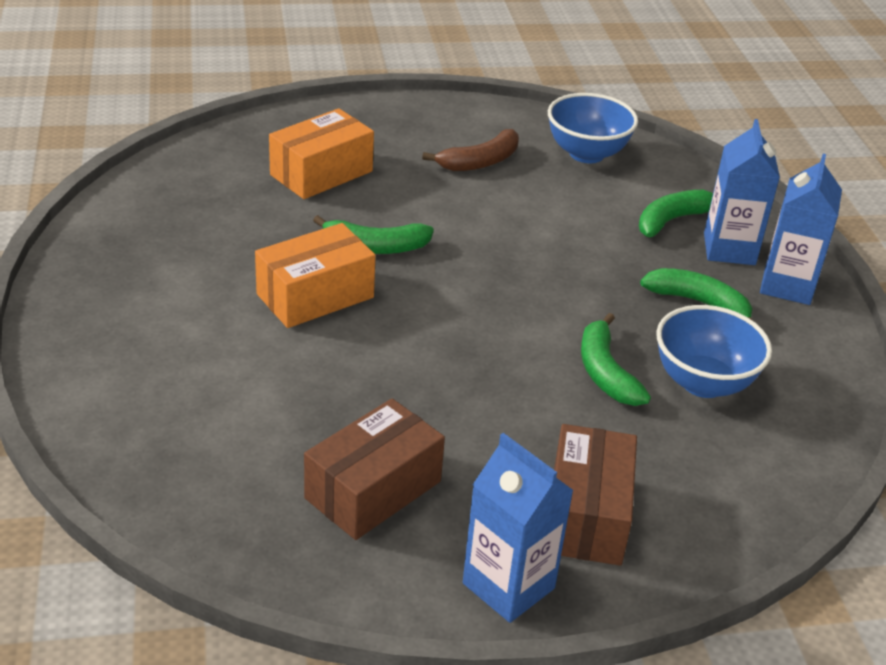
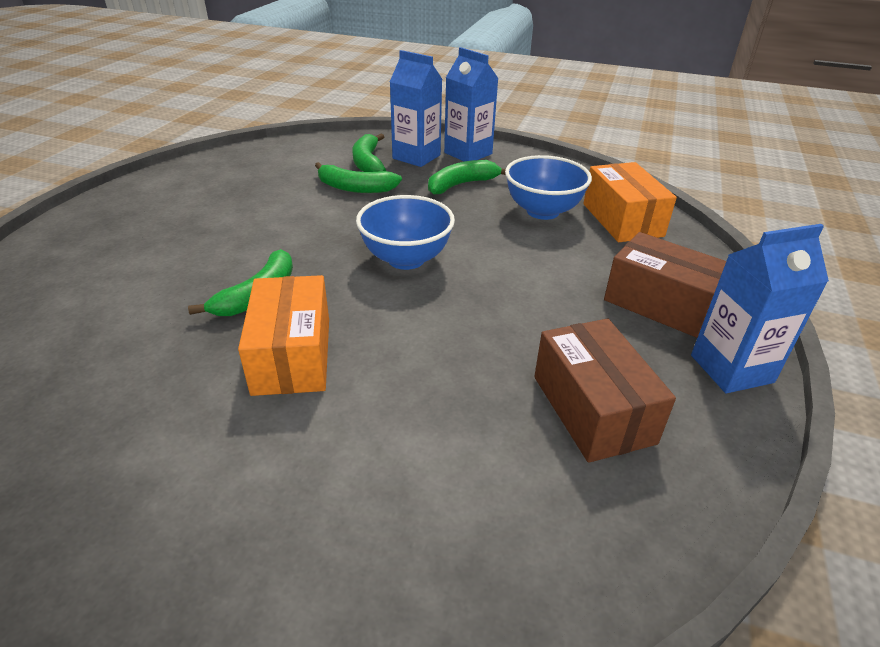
camera: 60 degrees left, 0 degrees up
(321, 173) = (110, 289): orange box -> orange box (622, 220)
(480, 162) = (208, 207): brown banana -> none
(586, 154) = (257, 164): blue bowl -> blue bowl (406, 259)
(605, 372) = (508, 242): green banana -> green banana (355, 188)

